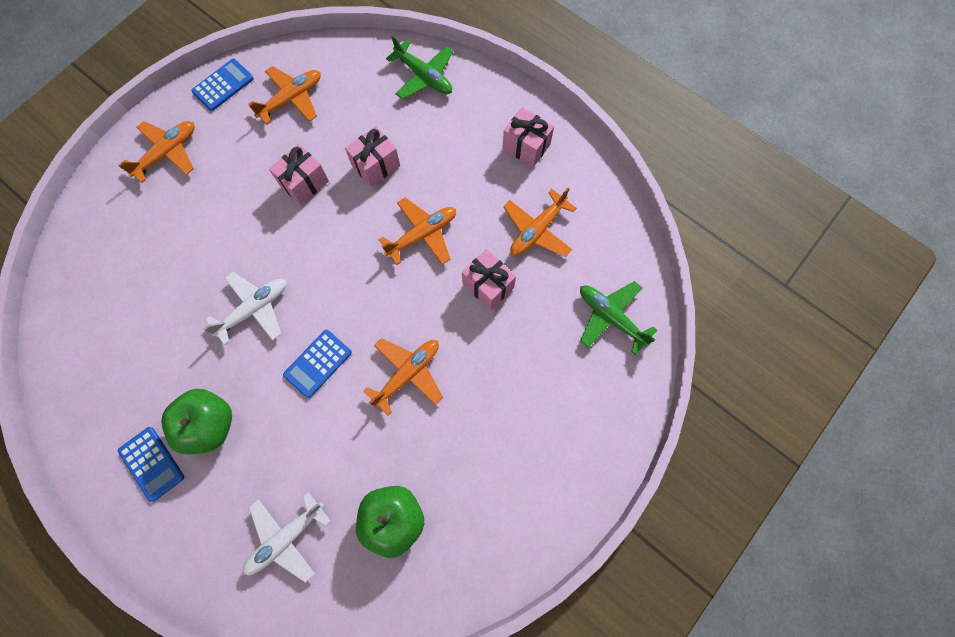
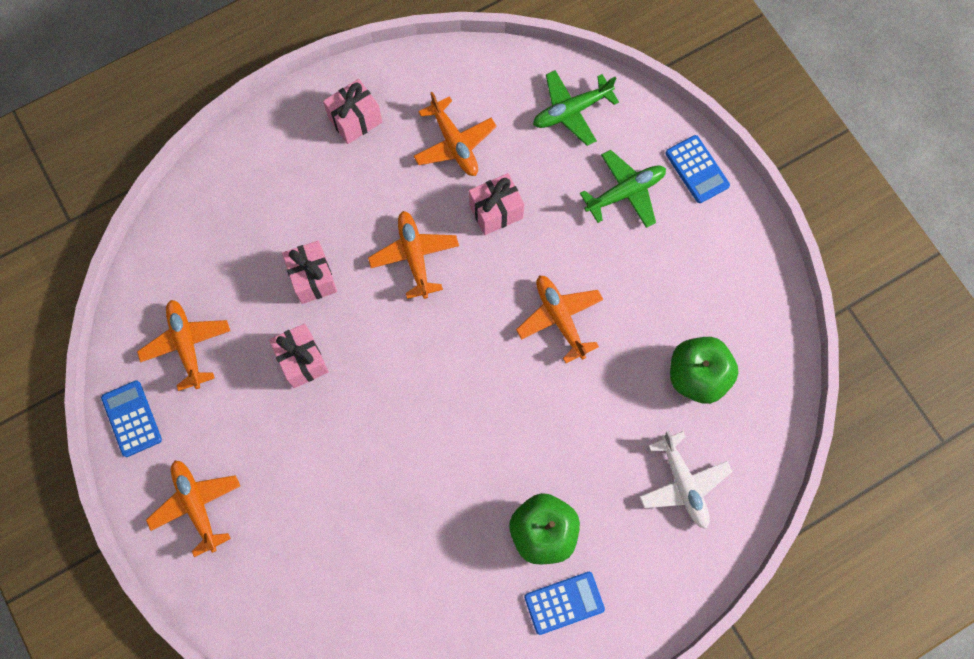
camera: 70 degrees left, 0 degrees up
(254, 309) = (432, 454): white plane -> none
(318, 363) = (517, 404): blue calculator -> blue calculator (697, 169)
(424, 76) = (222, 193): green plane -> green plane (625, 192)

